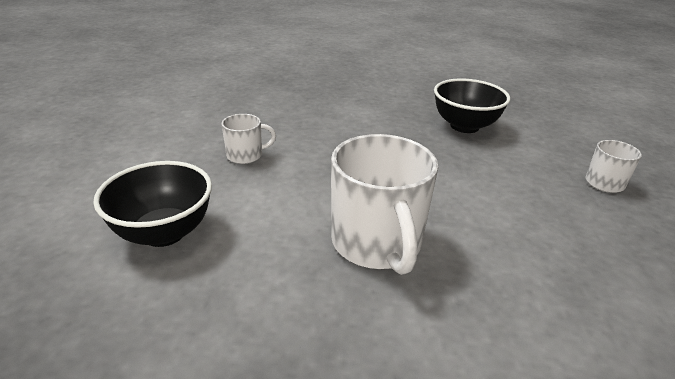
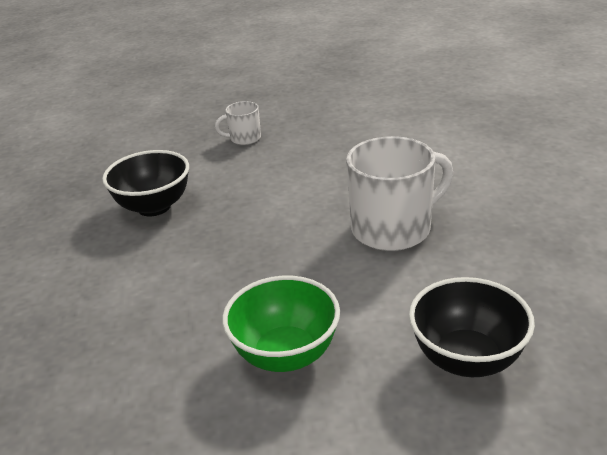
camera: 100 degrees left, 0 degrees up
(246, 155) = (286, 354): white mug -> green bowl

